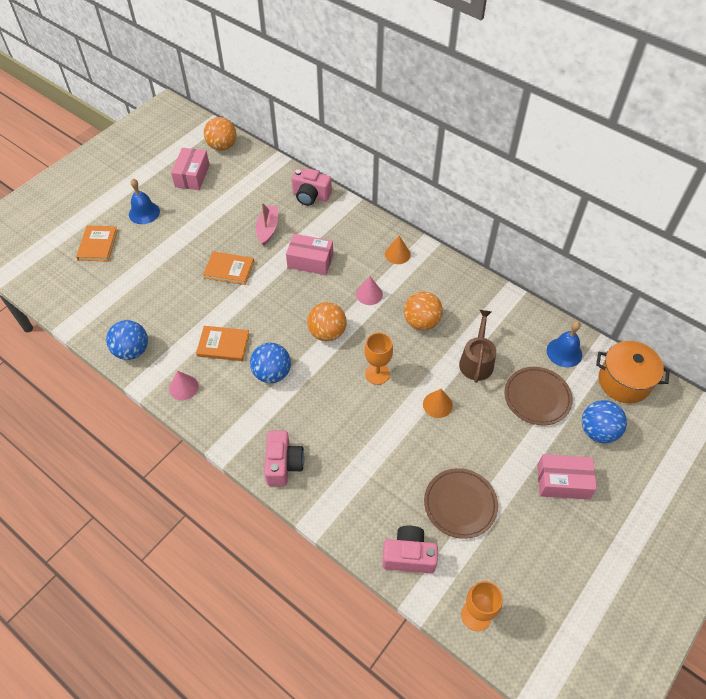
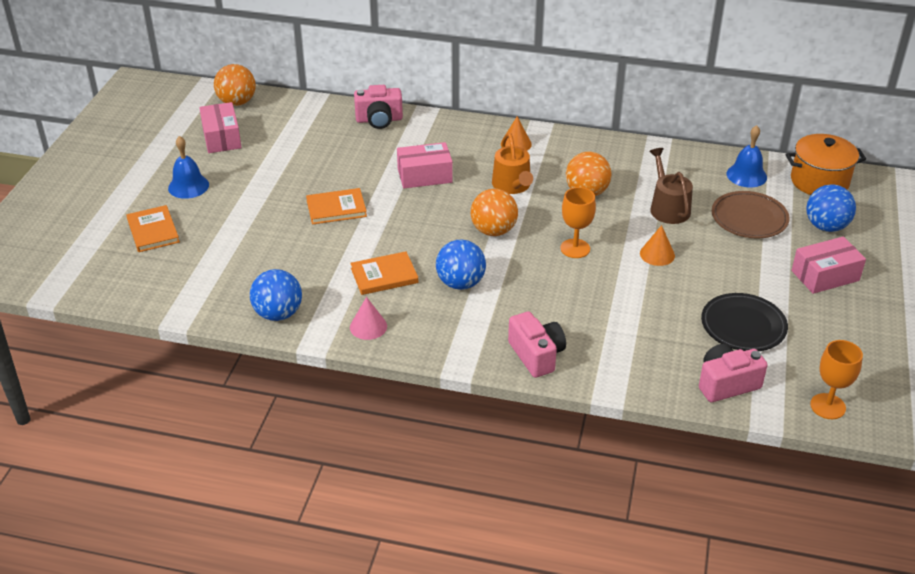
camera: 25 degrees left, 15 degrees down
(267, 229) = (352, 161): pink boat -> none
(369, 294) = (512, 185): pink cone -> orange watering can
(460, 504) = (743, 326): brown plate -> black plate

